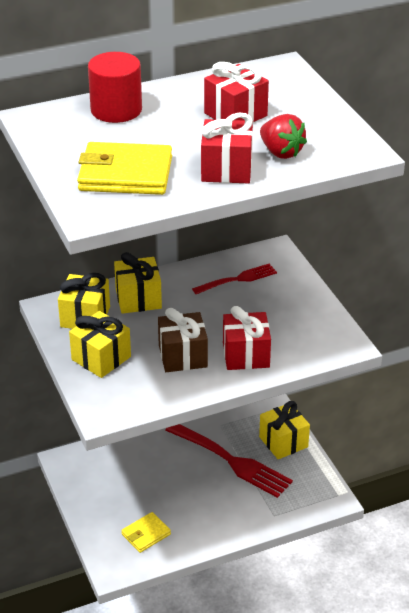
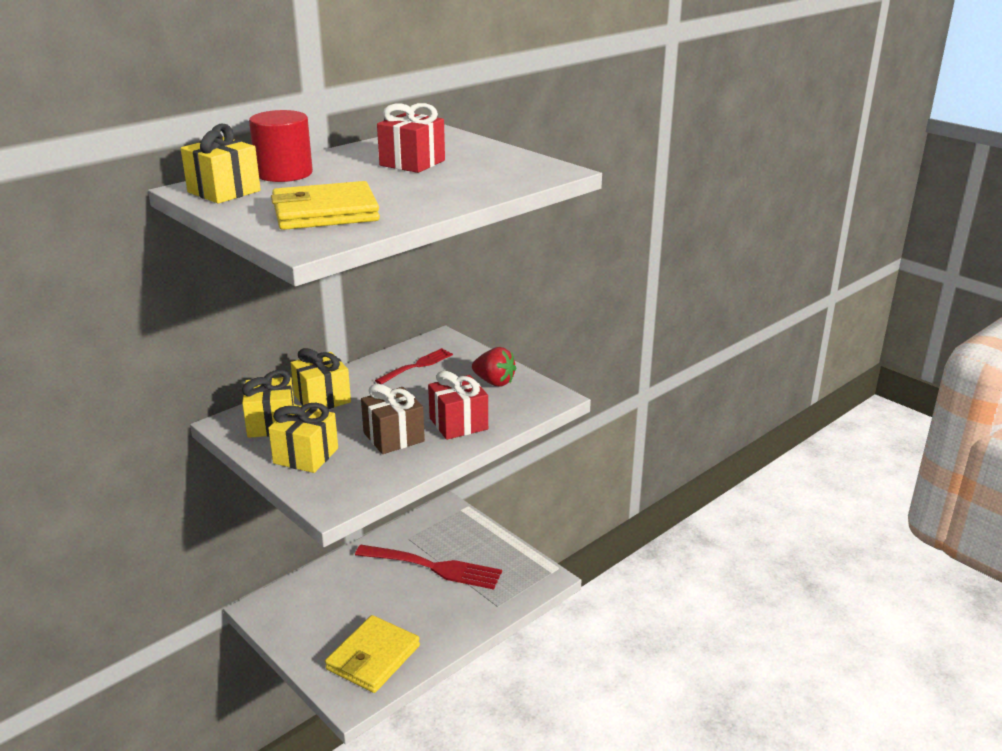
camera: 20 degrees left, 10 degrees down
(146, 534) = (373, 657): yellow wallet -> yellow wallet, size x1.76
(226, 169) = (432, 197): red gift -> none
(281, 152) = (478, 180): red strawberry -> red strawberry (494, 382)
(283, 442) = (477, 539): yellow gift -> yellow gift (224, 191)

